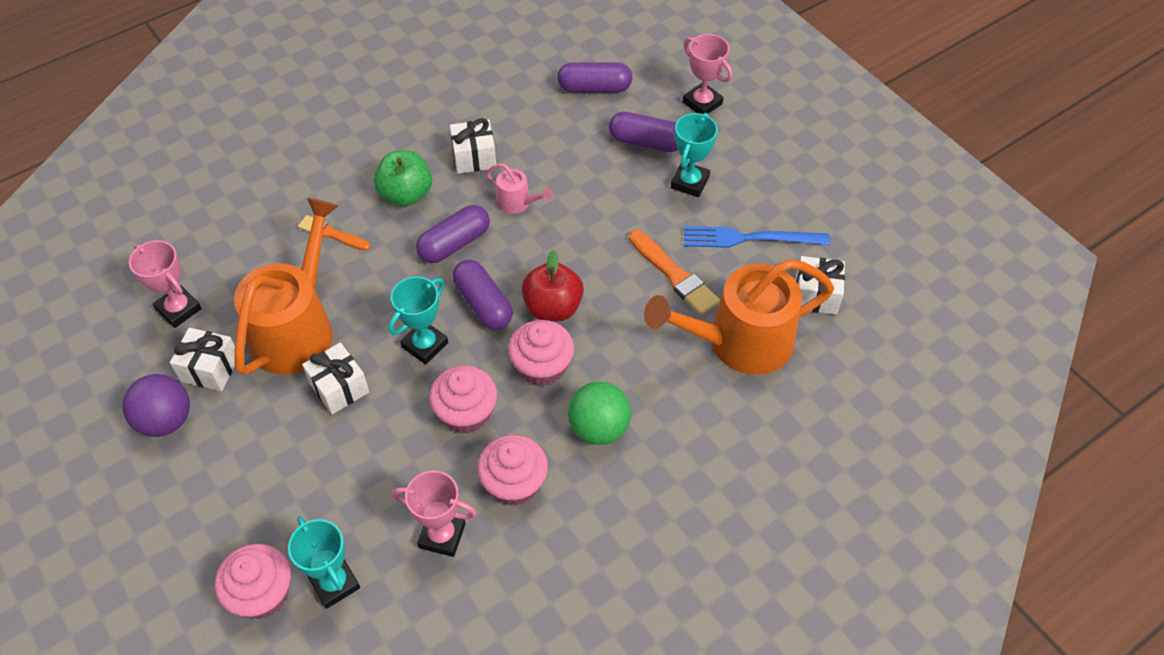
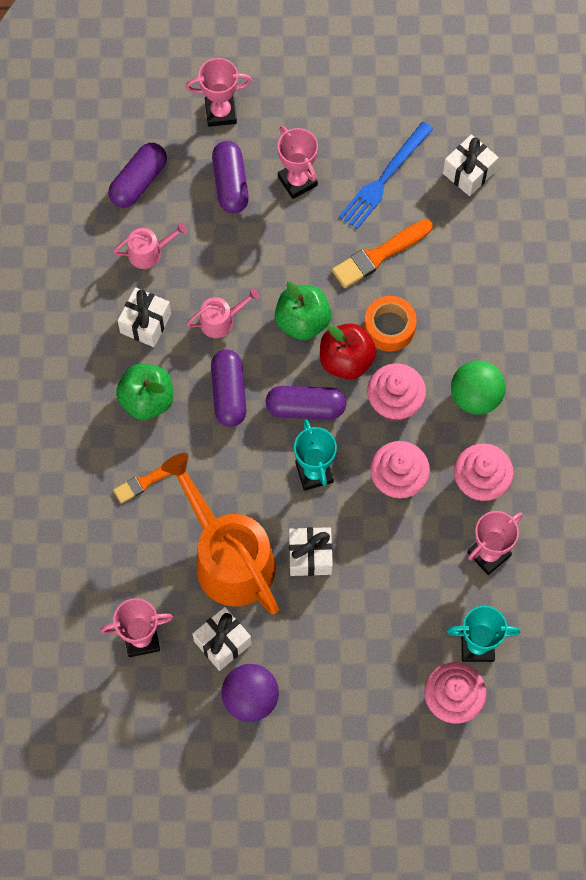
camera: 55 degrees left, 15 degrees up
(539, 126) = (149, 252): none -> pink watering can
(563, 256) = (302, 321): none -> green apple
(611, 321) = (389, 327): none -> orange tape
(646, 142) = (230, 184): purple capsule -> purple capsule turned 60 degrees counterclockwise
(674, 275) = (379, 255): orange brush -> orange brush turned 150 degrees clockwise
(689, 182) = (297, 181): turquoise trophy -> pink trophy
(740, 342) = (471, 253): orange watering can -> none

